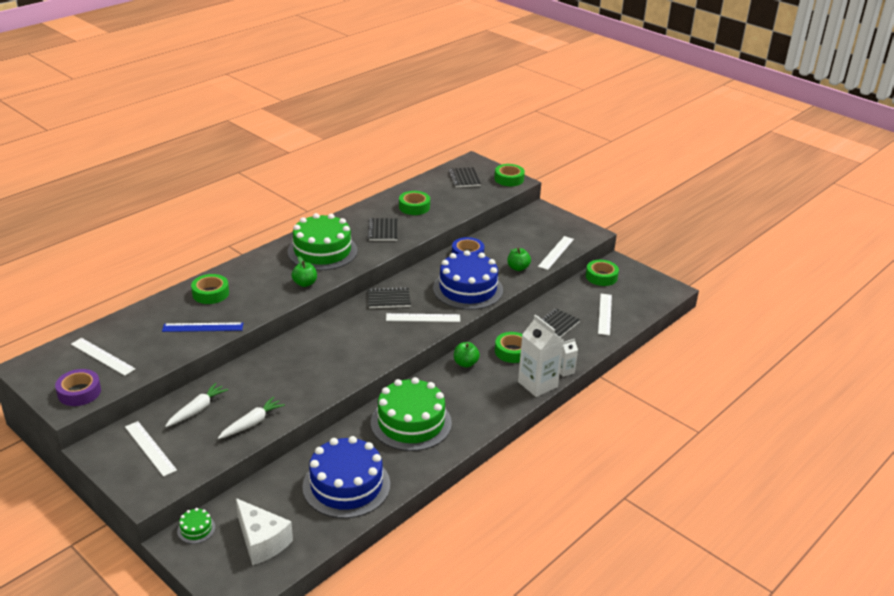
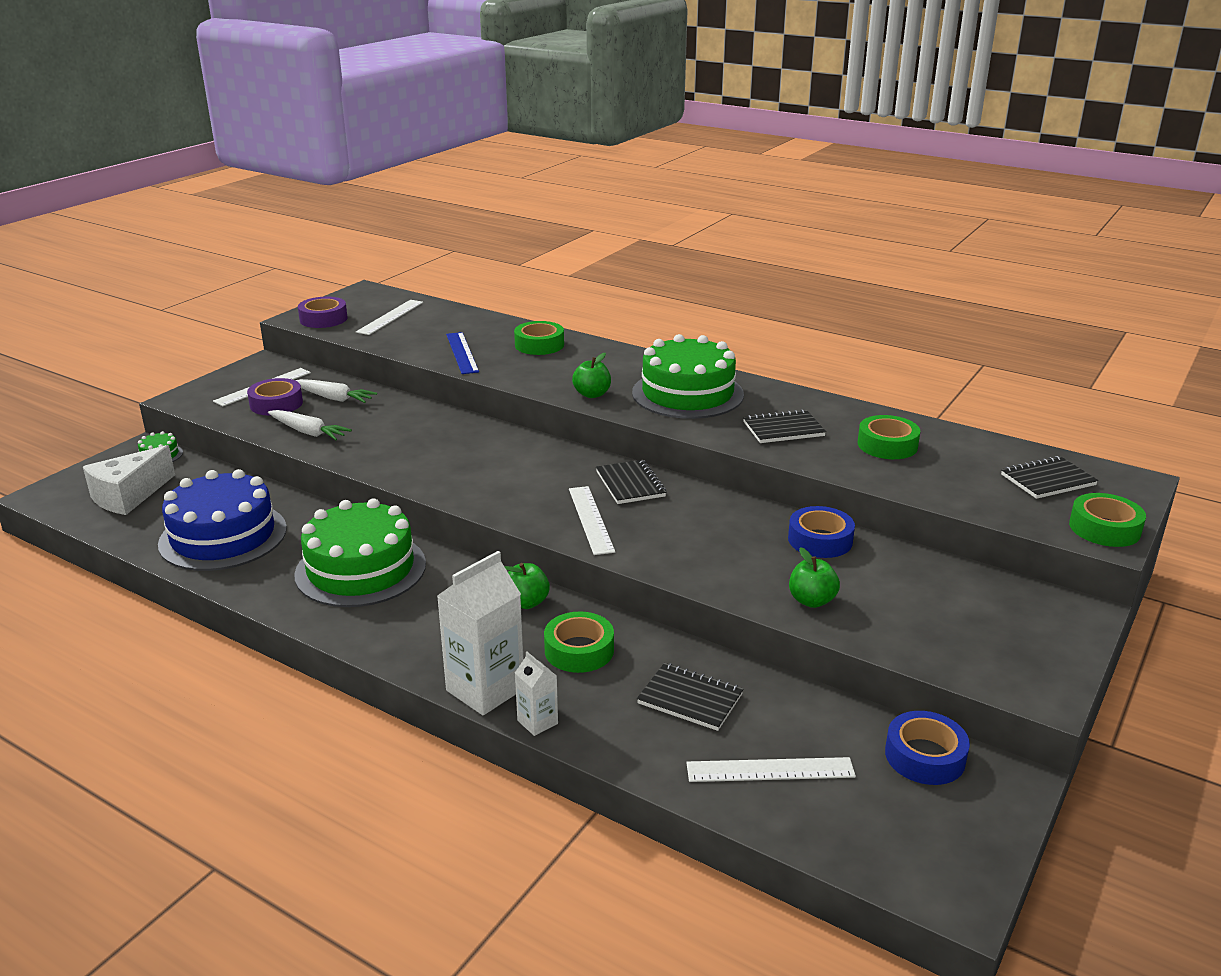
camera: 80 degrees right, 5 degrees down
(190, 440) = (276, 404): none -> purple tape
(468, 289) = (702, 552): blue cake -> none
(556, 253) = (909, 645): white ruler -> none
(601, 277) = (925, 756): green tape -> blue tape

